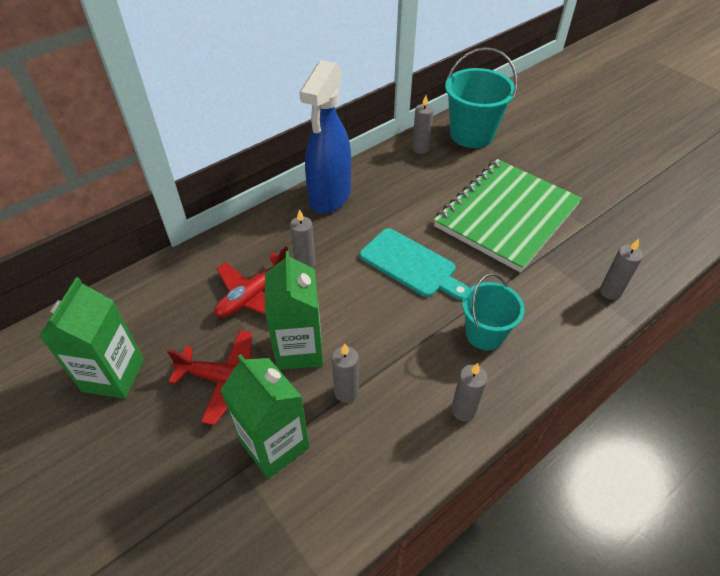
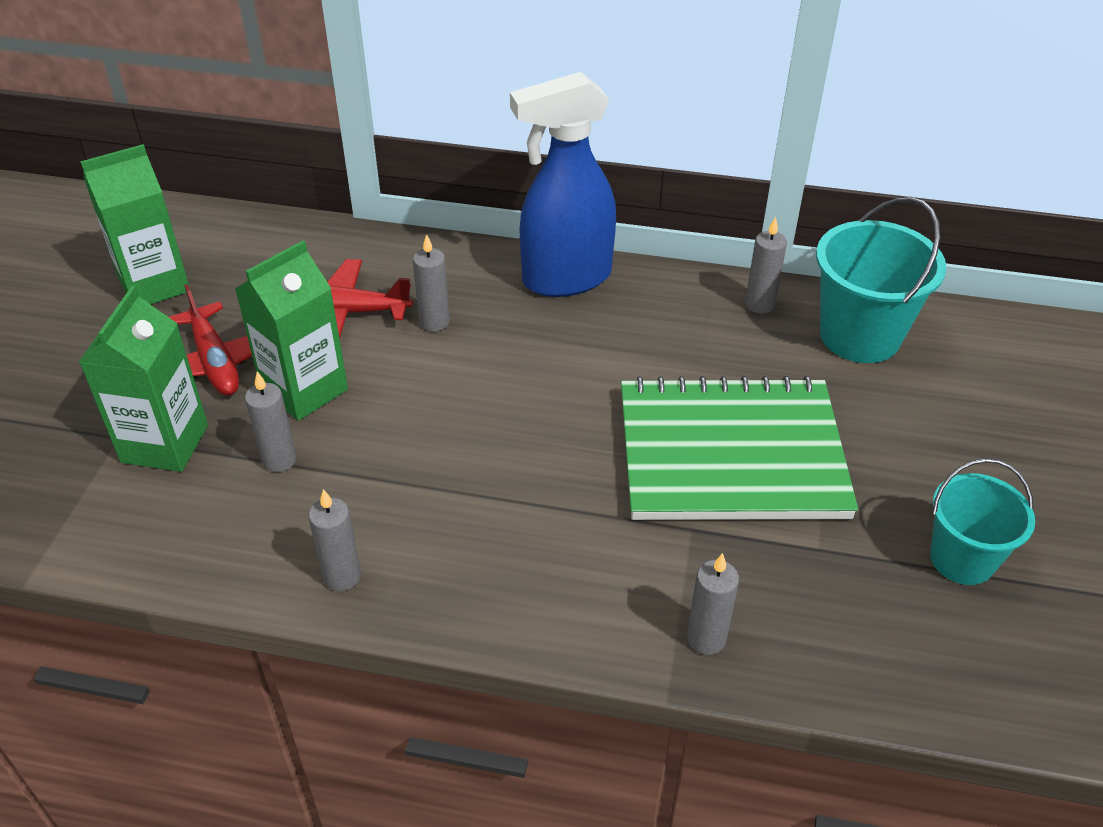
camera: 50 degrees right, 5 degrees down
(411, 264) = (530, 409): turquoise cutting board -> none
(484, 334) = (484, 537): turquoise bucket -> turquoise bucket (962, 559)

